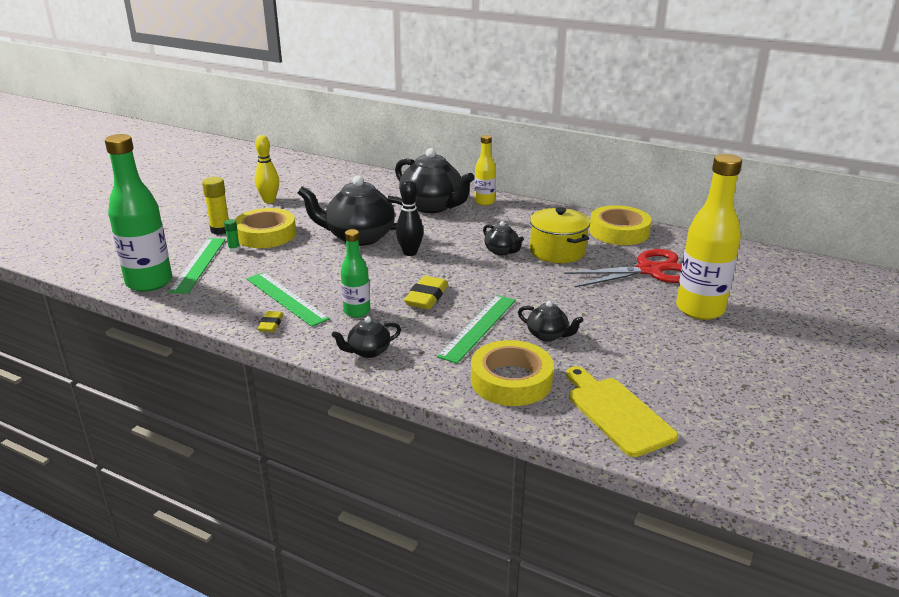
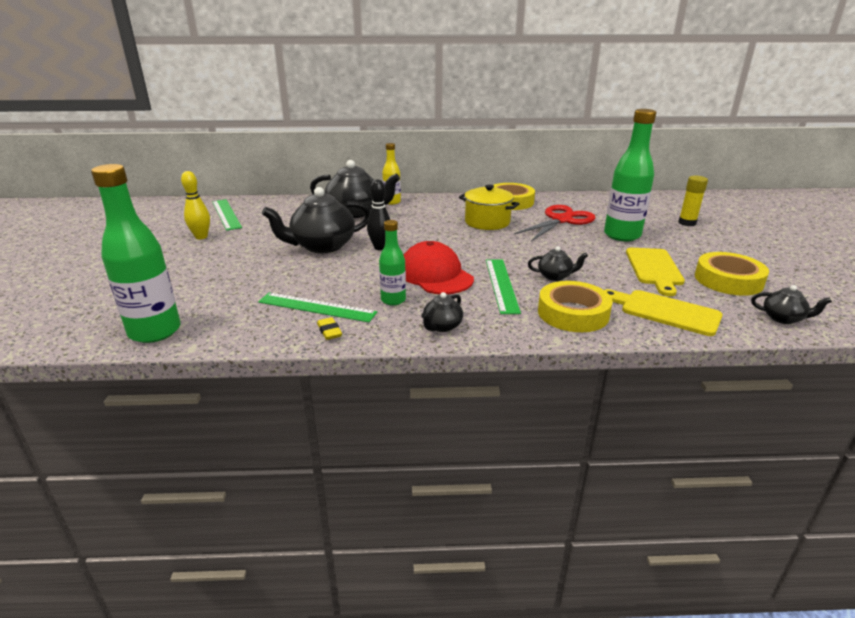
camera: 30 degrees left, 0 degrees up
(198, 264) = (192, 303): green ruler -> green ruler (226, 214)
(220, 230) = (180, 270): yellow glue stick -> yellow glue stick (687, 223)
(234, 249) = (214, 282): green glue stick -> none
(266, 234) = (232, 263): yellow tape -> yellow tape (728, 280)
(426, 297) = (435, 275): yellow eraser -> red cap
(501, 251) = (448, 231): black teapot -> black teapot (783, 318)
(679, 361) = (654, 269): none -> yellow cutting board
(700, 309) = (622, 235): yellow bottle -> green bottle

